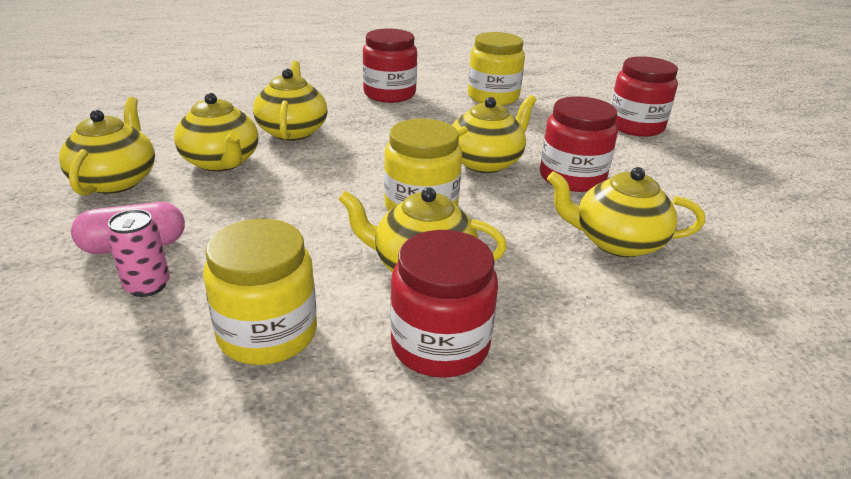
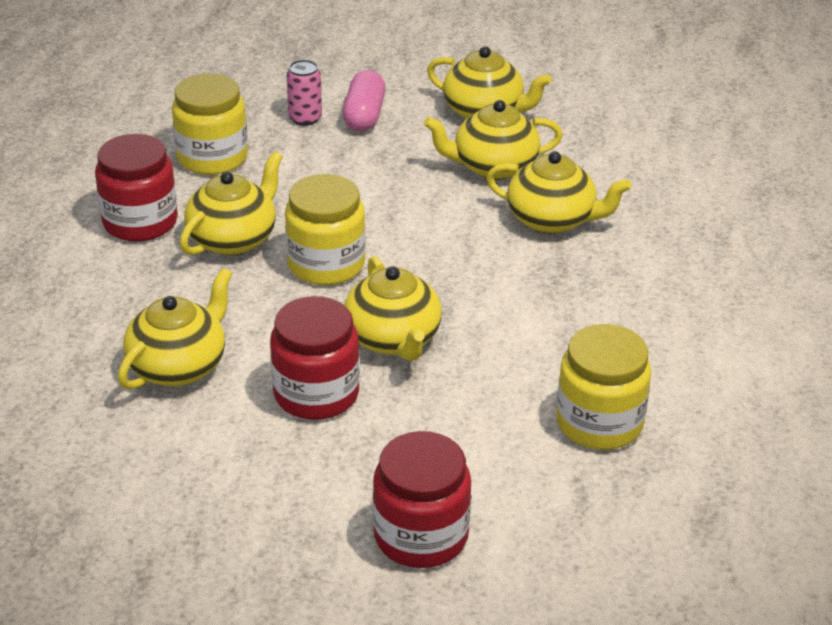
camera: 115 degrees right, 5 degrees up
(389, 94) = (648, 321): red jar -> none

